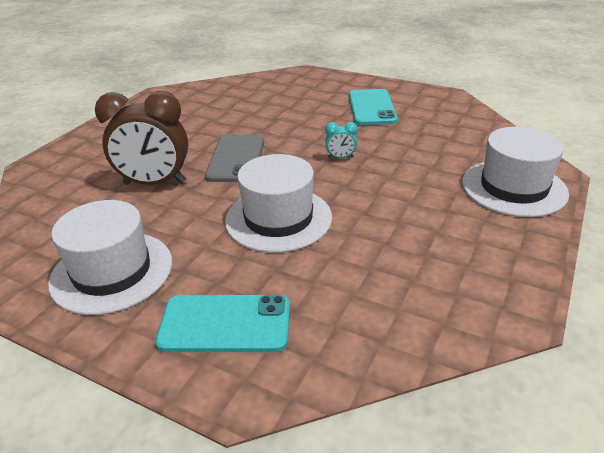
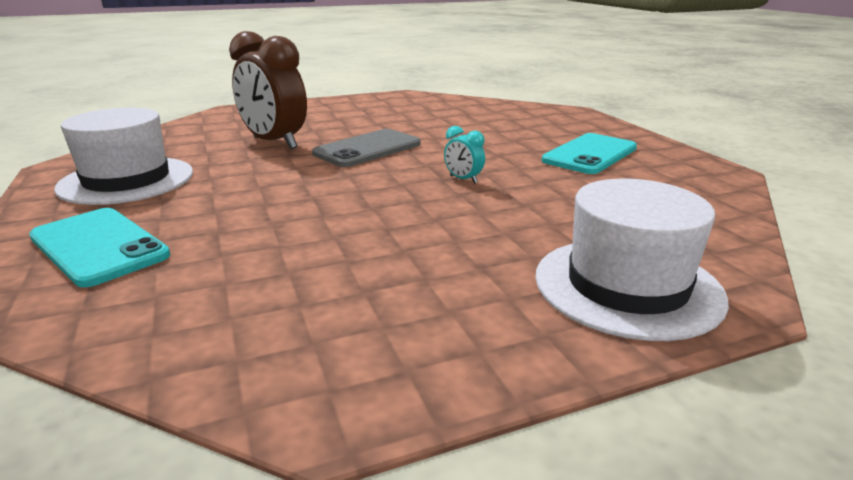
camera: 40 degrees right, 10 degrees down
(278, 218) = (303, 199): white hat -> none

